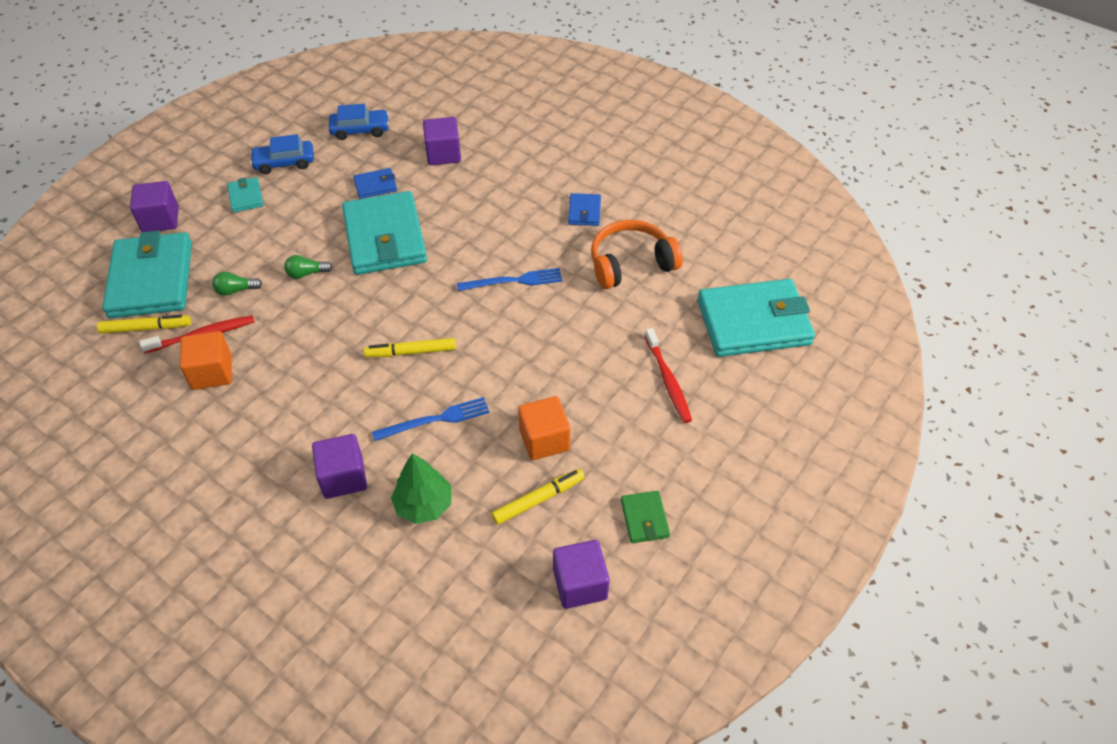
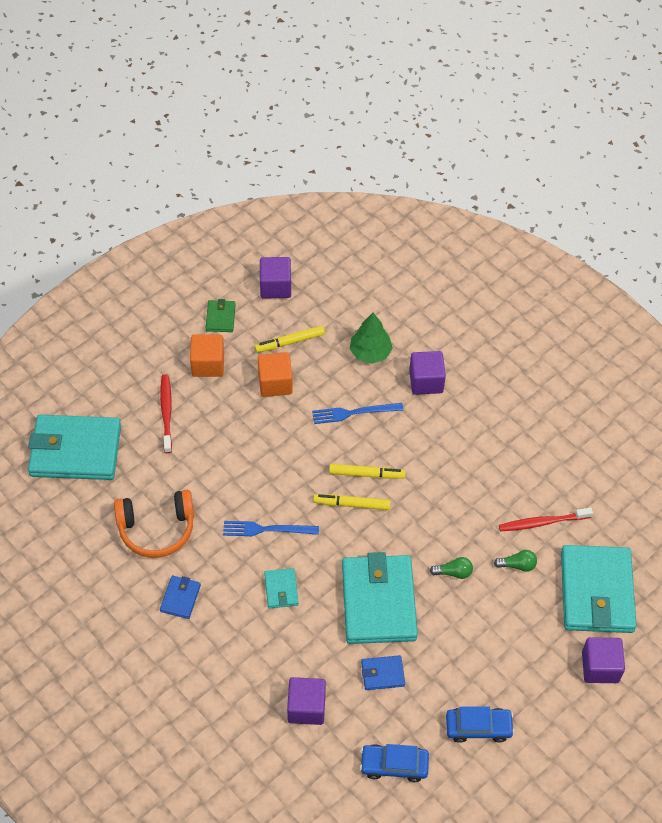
camera: 170 degrees left, 5 degrees up
(146, 328) = (592, 538): yellow marker -> yellow marker (352, 504)
(212, 372) = (530, 485): orange cube -> orange cube (208, 364)
(246, 197) = (516, 683): turquoise wallet -> turquoise wallet (281, 589)

